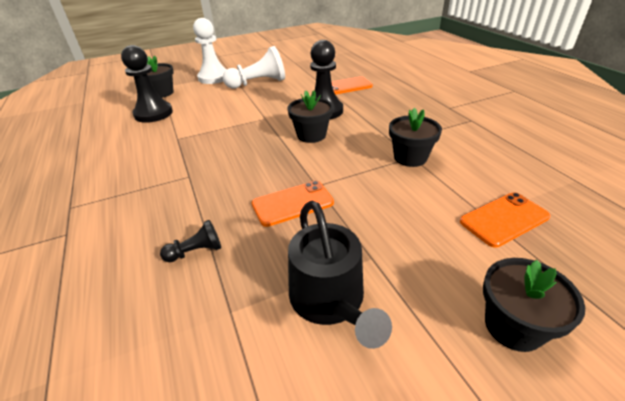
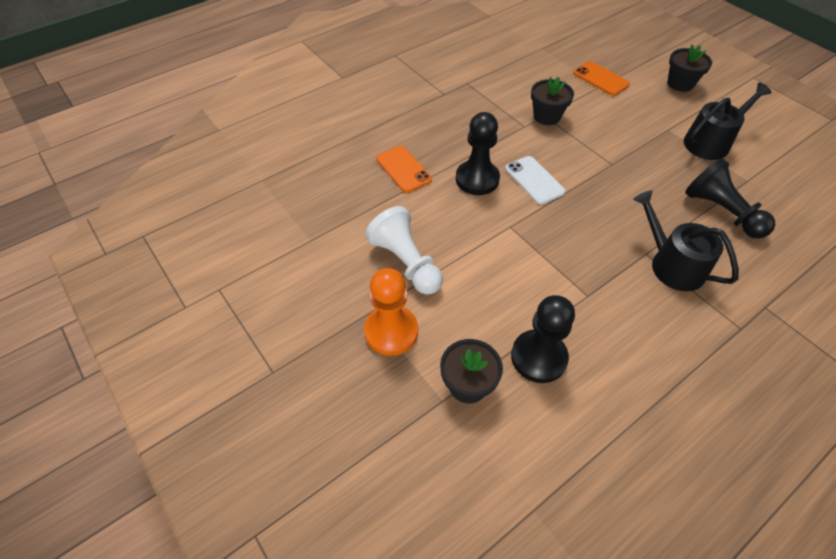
camera: 105 degrees left, 15 degrees up
(164, 187) = (672, 264): none -> black watering can
(196, 251) = (721, 212): black pawn -> black pawn, size x2.02
(214, 78) = (391, 331): white pawn -> orange pawn
(292, 203) = (641, 173): orange phone -> none
(311, 135) = (534, 180): black flower pot -> white phone

